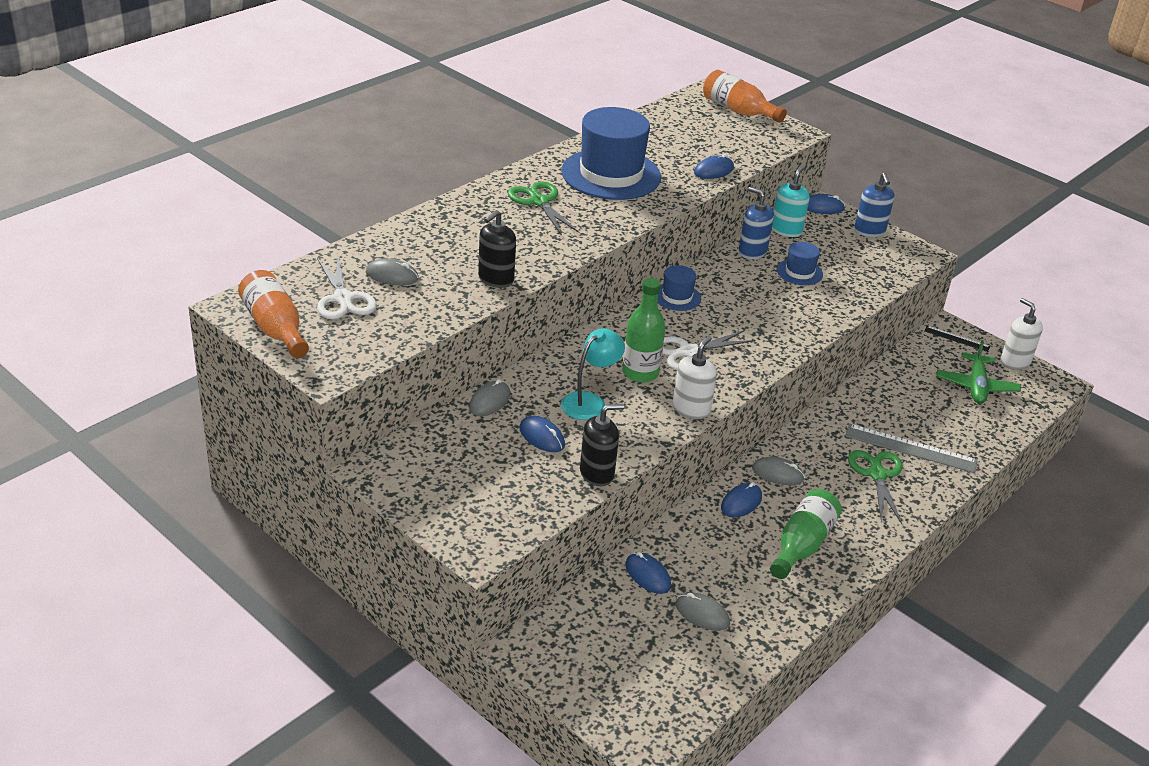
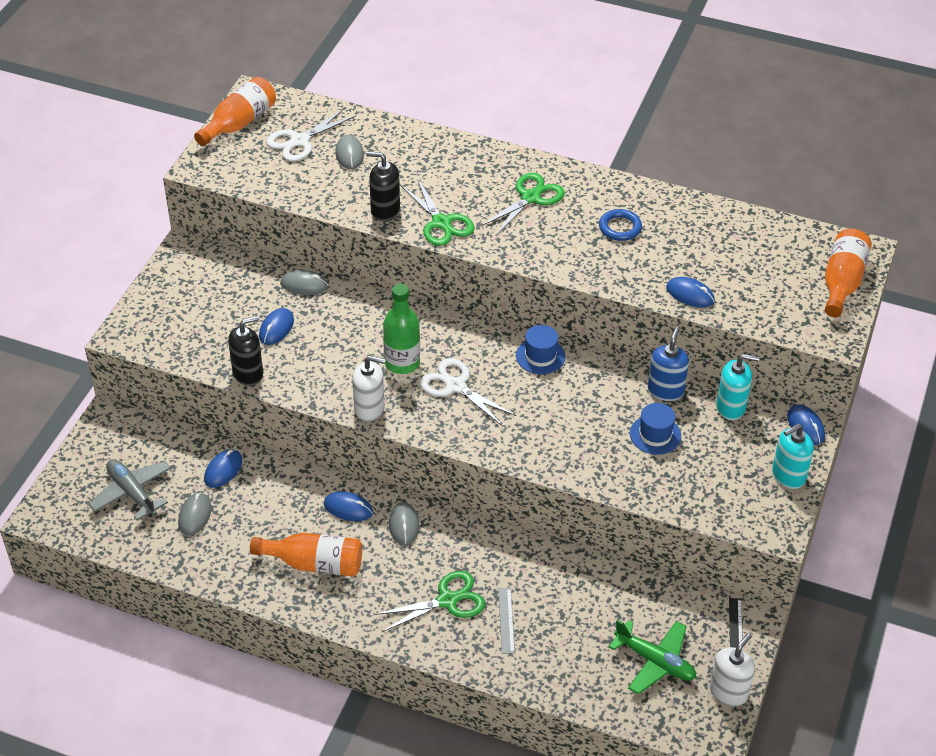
camera: 70 degrees right, 10 degrees up
(538, 254) = (441, 223): none -> green scissors
(590, 402) = (340, 343): turquoise lamp -> none
(597, 473) = (248, 373): black soap dispenser -> black soap dispenser turned 75 degrees counterclockwise
(611, 174) = (620, 228): blue hat -> blue ring
(646, 656) = (132, 493): none -> grey plane
(802, 545) = (314, 563): green bottle -> orange bottle
(869, 231) = (788, 475): blue soap dispenser -> turquoise soap dispenser
(910, 448) = (506, 620): grey ruler -> grey ruler, size x0.56
(976, 386) = (654, 661): green plane -> green plane turned 135 degrees counterclockwise

